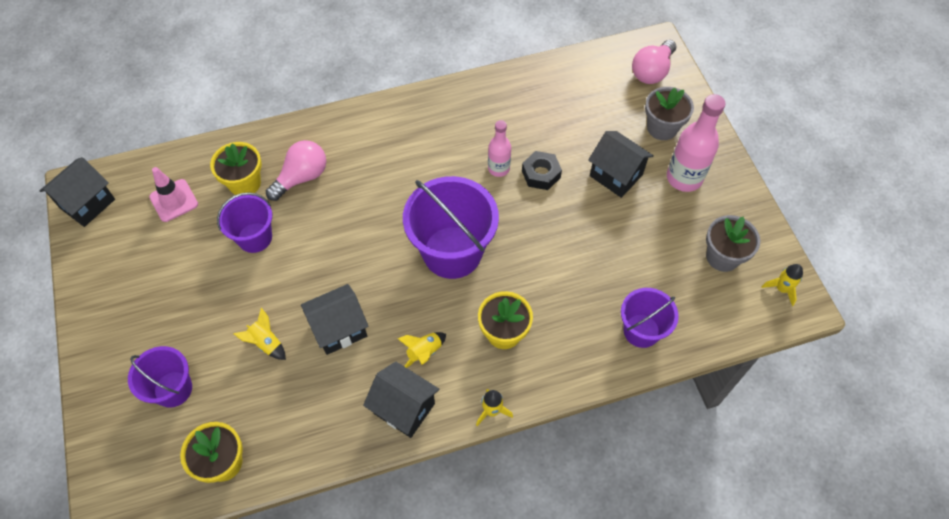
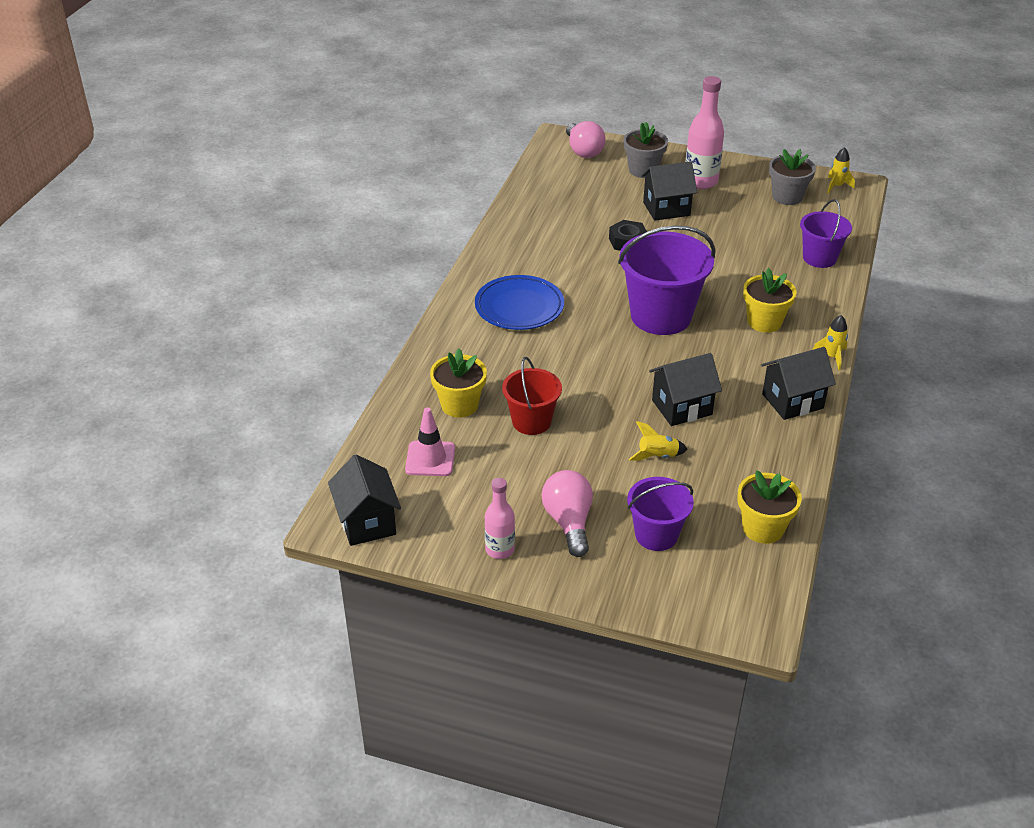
camera: 55 degrees left, 20 degrees down
(255, 237) = (531, 421): purple bucket -> red bucket
(301, 177) = (491, 368): pink light bulb -> pink light bulb (569, 522)
(339, 329) = (682, 407): black house -> black house turned 60 degrees clockwise
(390, 152) = (519, 307): none -> blue plate
(424, 352) = (747, 369): yellow rocket -> none
(498, 168) = (599, 259): pink bottle -> pink bottle (500, 549)

